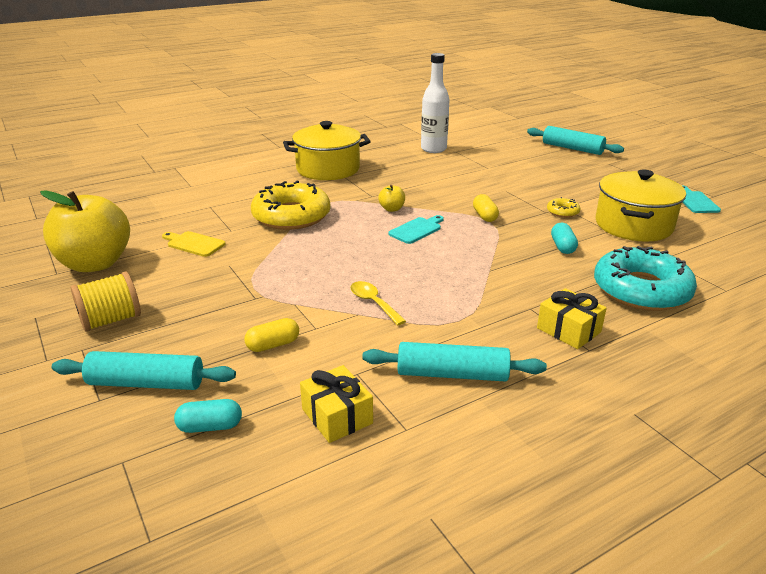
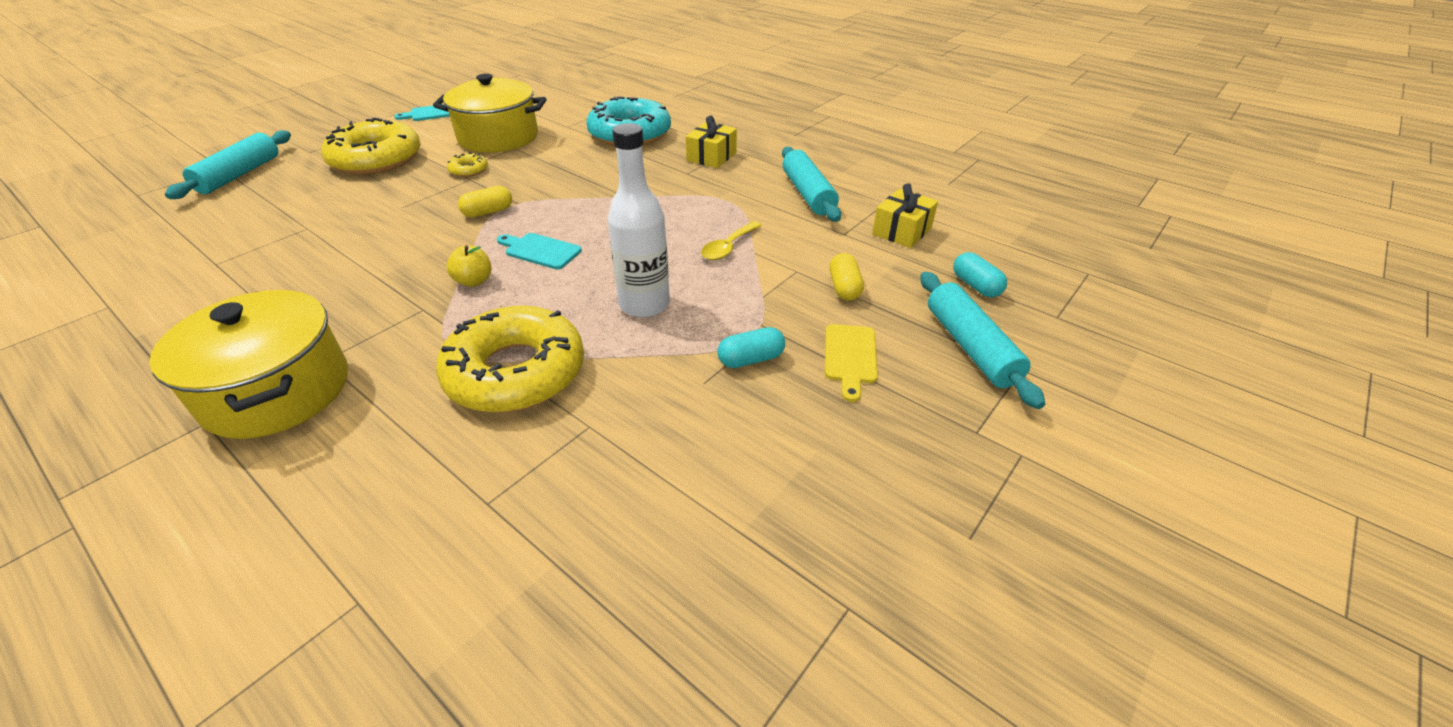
camera: 110 degrees left, 10 degrees up
(95, 263) = (785, 562): yellow apple -> none
(111, 320) = (906, 438): yellow spool -> none
(194, 244) = (655, 453): yellow cutting board -> yellow cutting board (850, 357)
(273, 345) = (844, 288): yellow capsule -> yellow capsule turned 45 degrees clockwise
(433, 149) = (193, 287): white bottle -> white bottle (644, 304)
(562, 246) = (559, 166): turquoise capsule -> turquoise capsule (751, 359)
(591, 182) = (376, 159): none -> yellow donut

